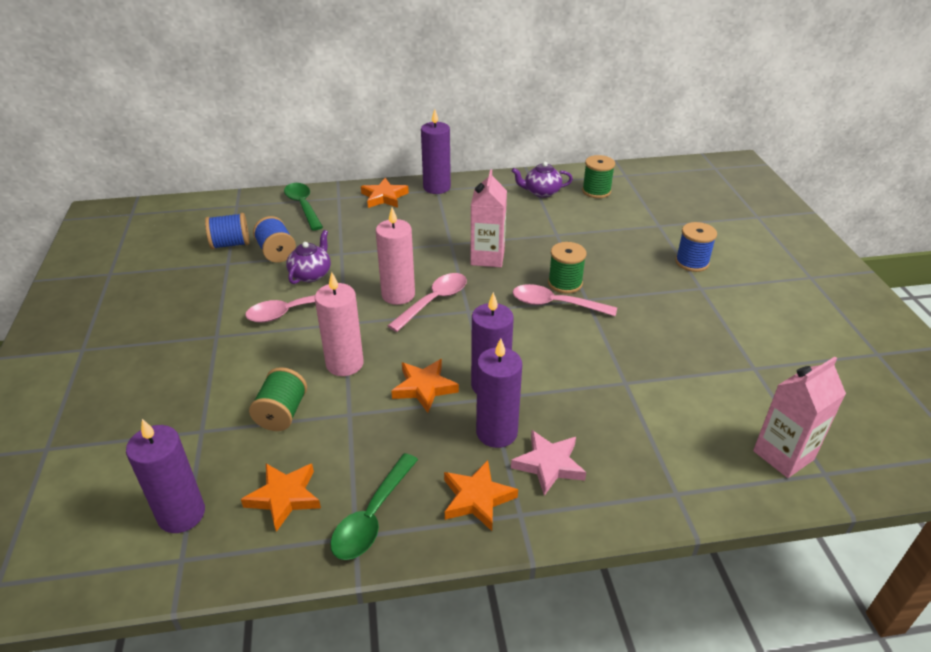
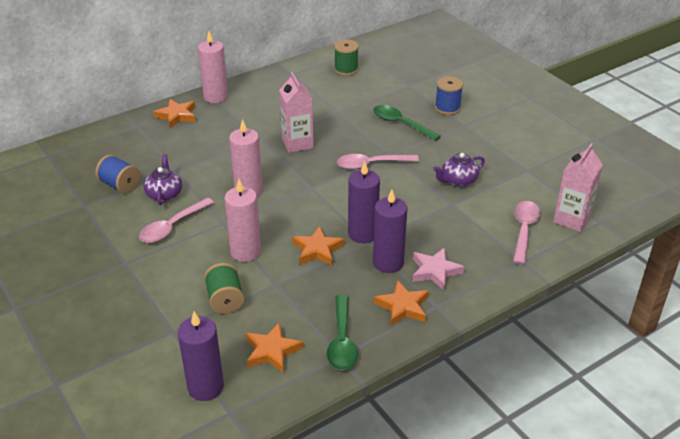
camera: 25 degrees left, 0 degrees up
(230, 244) = (72, 189): blue spool -> none
(303, 206) = (111, 141): green spoon -> green spoon (401, 124)
(434, 301) = (280, 187): pink spoon -> pink spoon (524, 230)
(436, 187) = (216, 97): purple candle -> pink candle
(541, 192) = (304, 80): purple teapot -> purple teapot (458, 181)
(565, 283) = (368, 147): green spool -> none

